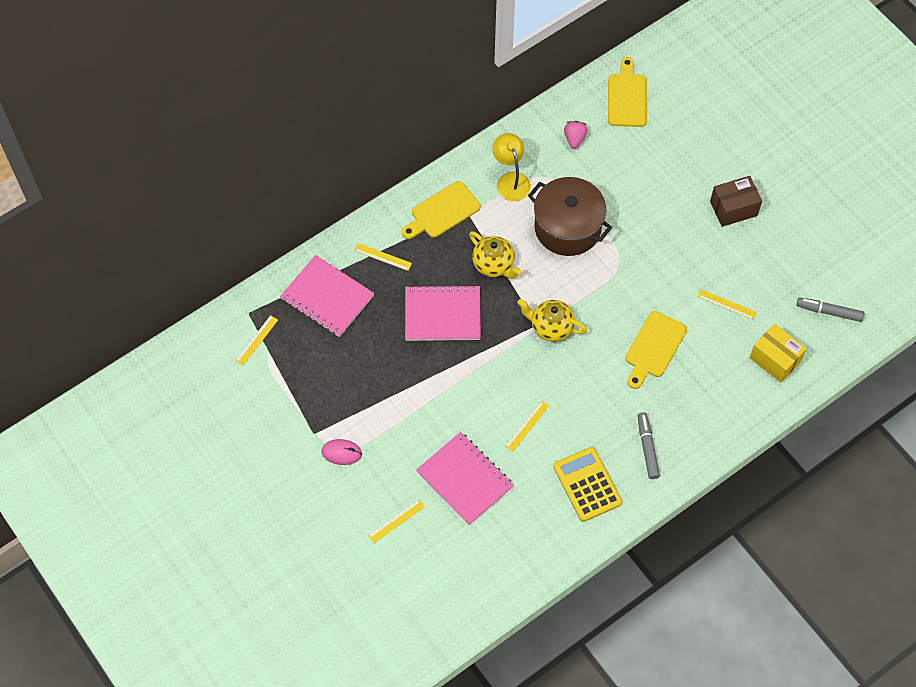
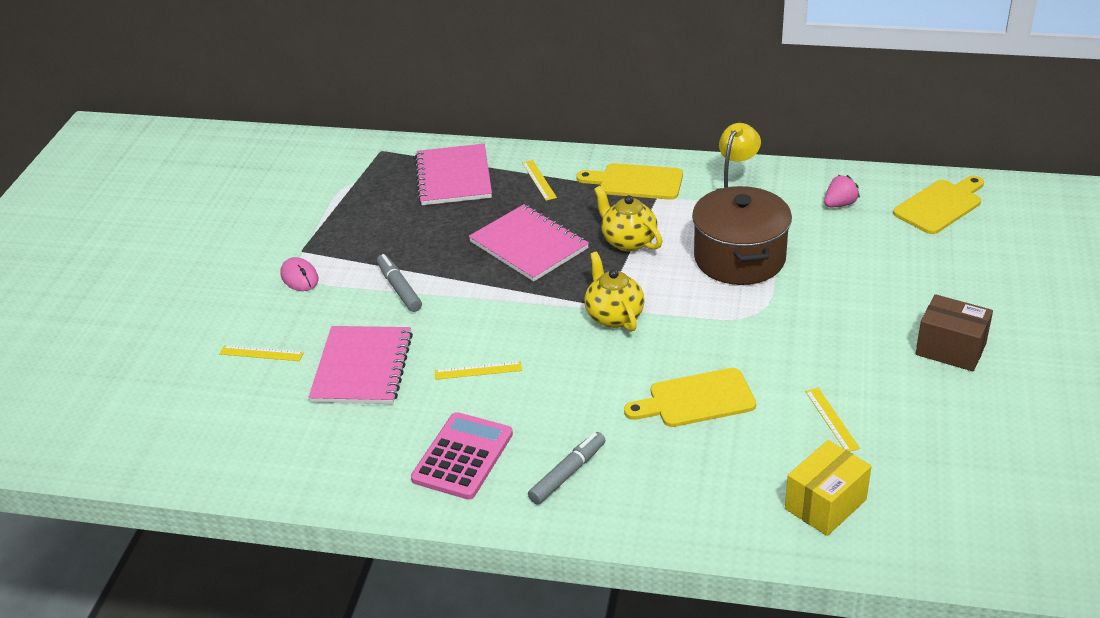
camera: 50 degrees right, 25 degrees down
(256, 340) = (359, 169): yellow ruler -> none
(494, 264) = (628, 241): yellow teapot -> yellow teapot turned 135 degrees clockwise
(587, 484) = (462, 456): yellow calculator -> pink calculator
(775, 359) = (825, 504): yellow box -> yellow box turned 45 degrees clockwise
(829, 312) = (957, 509): grey marker -> grey marker (399, 288)

